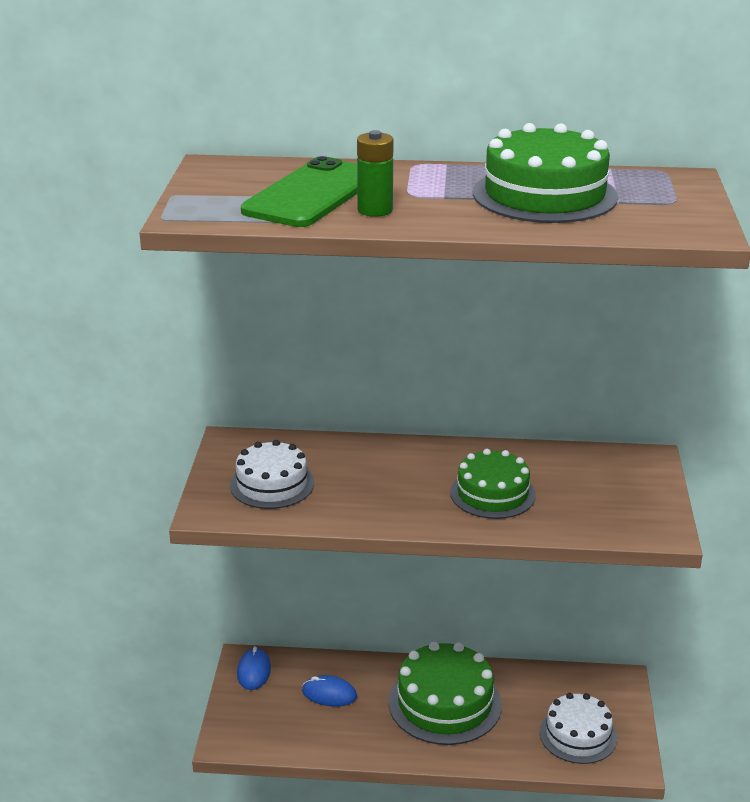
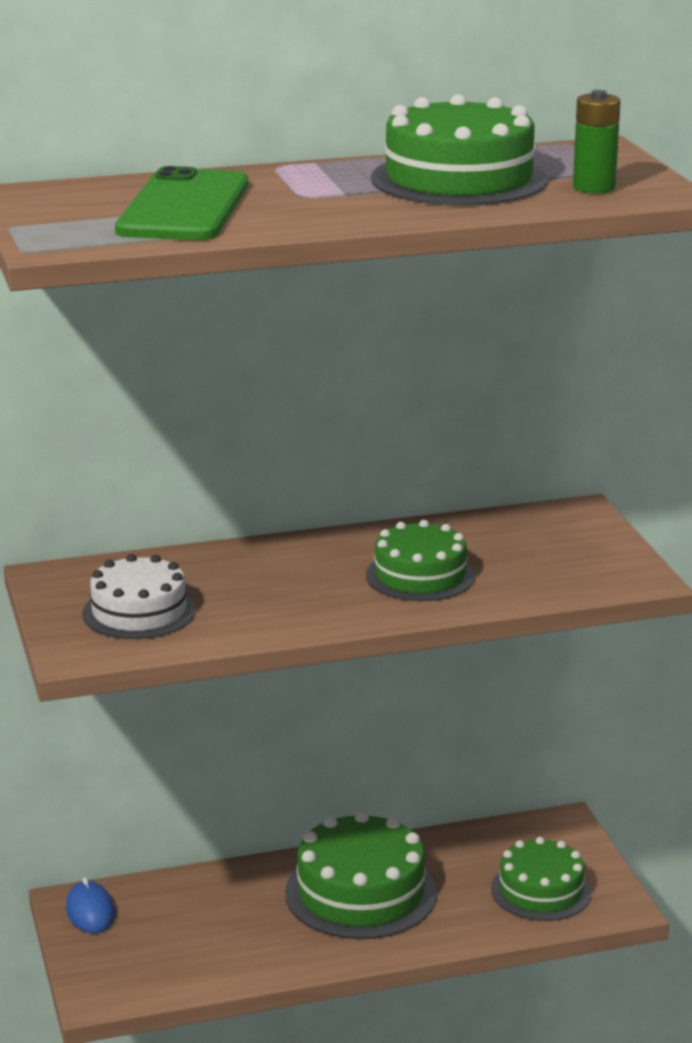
camera: 20 degrees left, 5 degrees down
(329, 694) = (206, 915): blue mouse -> none
(375, 210) = (277, 214): green battery -> green battery (594, 187)
(578, 735) = (541, 890): white cake -> green cake

